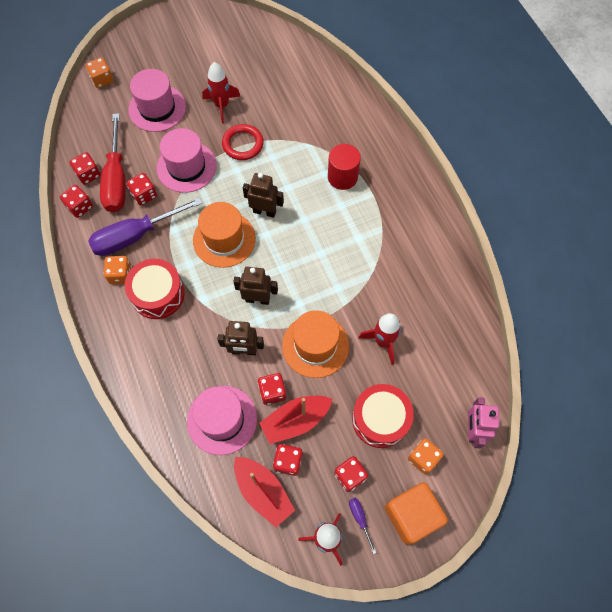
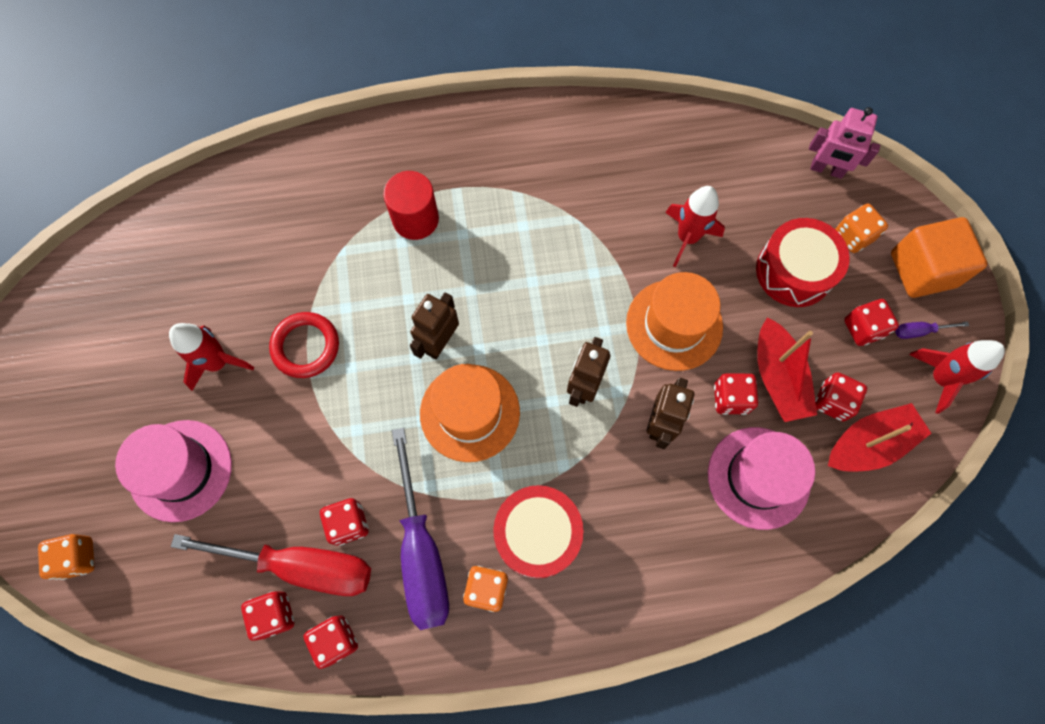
camera: 75 degrees left, 5 degrees up
(186, 167) = (318, 444): pink hat -> none

